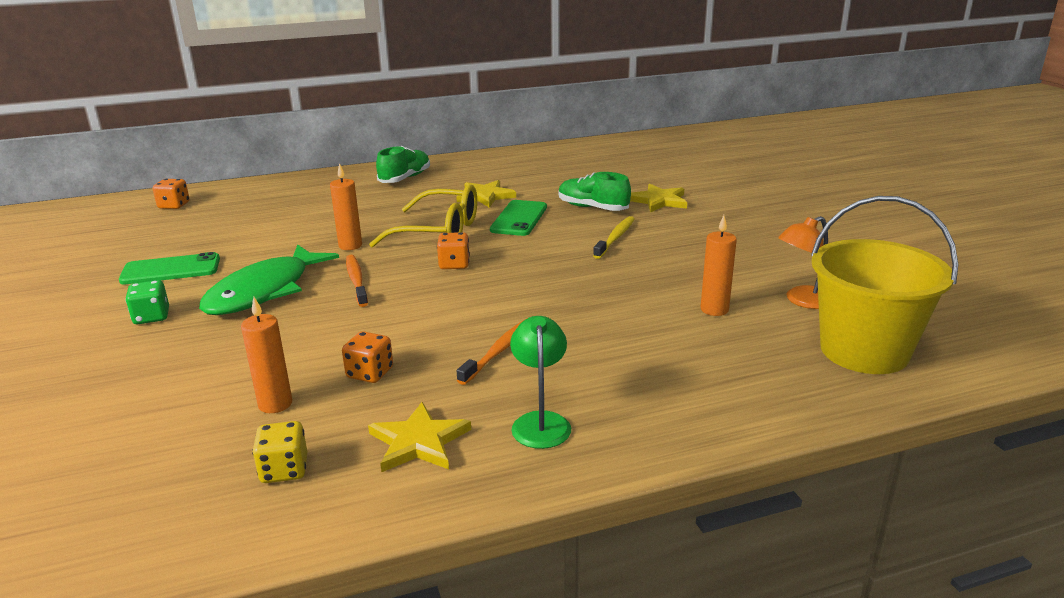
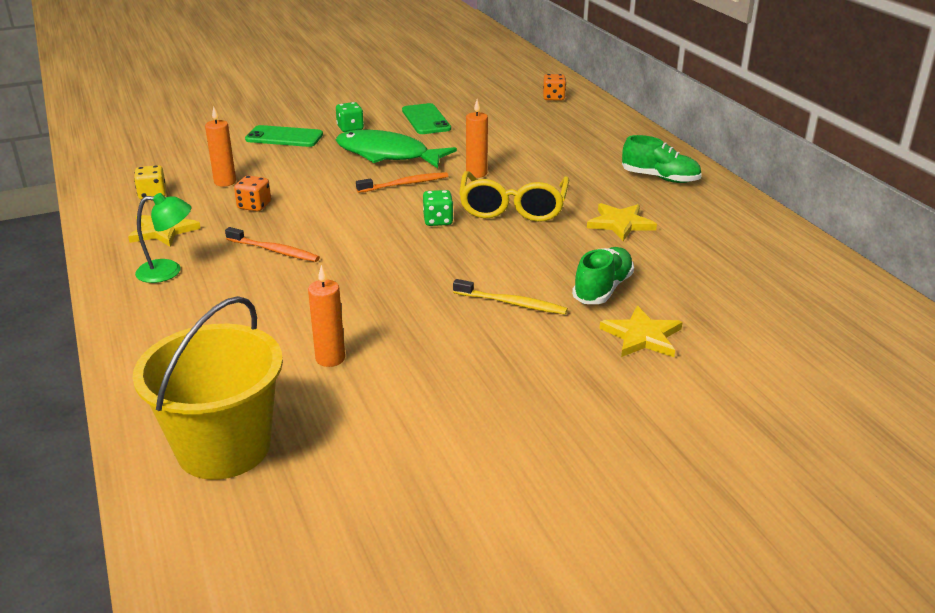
camera: 85 degrees right, 5 degrees up
(454, 264) = (438, 221): orange dice -> green dice
(519, 218) = (558, 246): green phone -> green phone (284, 137)
(802, 301) = (344, 420): orange lamp -> none

